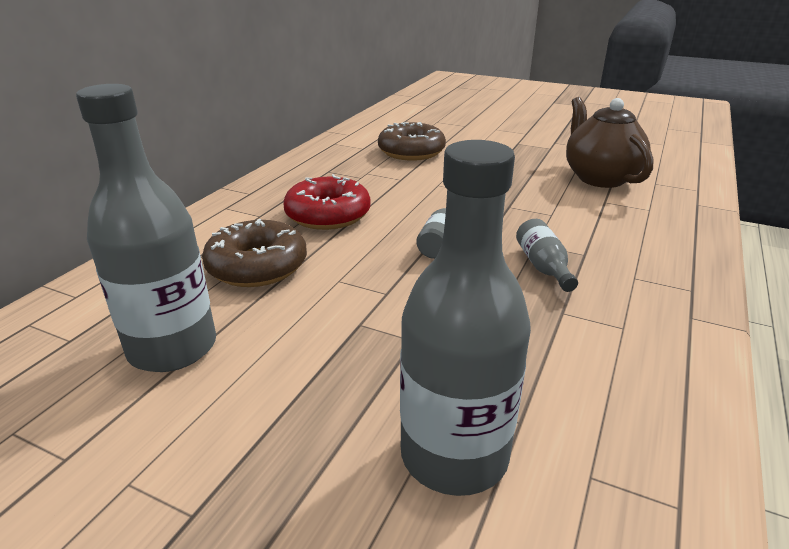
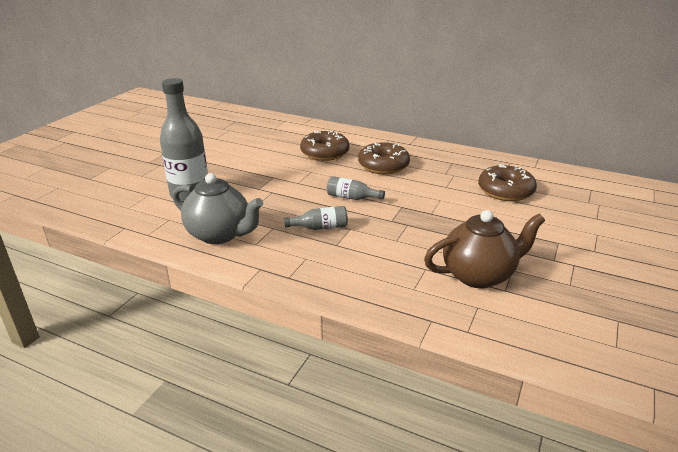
camera: 90 degrees right, 0 degrees up
(173, 348) = (265, 144): grey bottle -> none
(328, 215) = (383, 165): red donut -> brown donut
(616, 374) = (220, 234): none -> grey teapot

